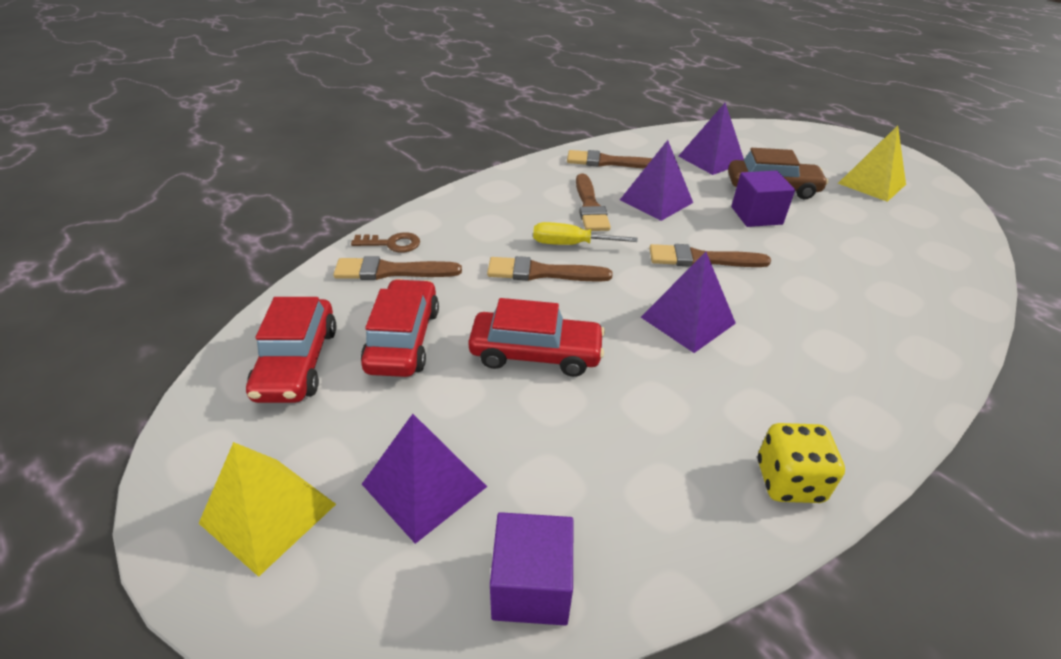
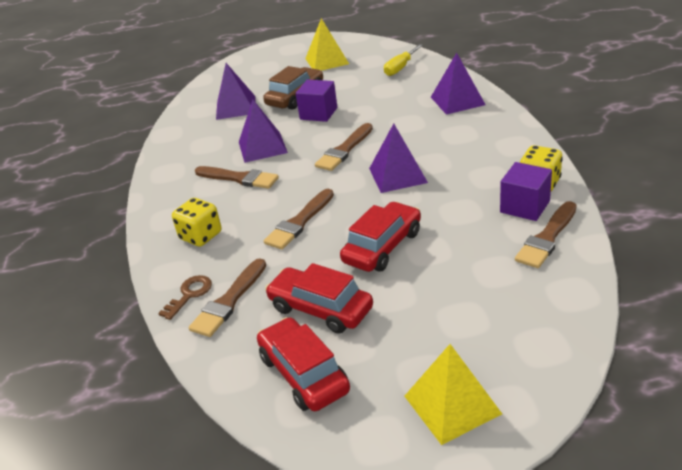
camera: 55 degrees left, 5 degrees down
(297, 362) = (304, 374): red car -> red car turned 150 degrees counterclockwise
(424, 485) = (468, 323): purple pyramid -> purple pyramid (457, 101)
(481, 218) = (201, 236): none -> yellow dice
(531, 586) = (561, 293): purple cube -> purple cube (525, 206)
(570, 244) = (277, 200): yellow screwdriver -> yellow screwdriver (400, 68)
(608, 162) = (189, 152): brown brush -> brown brush (547, 238)

